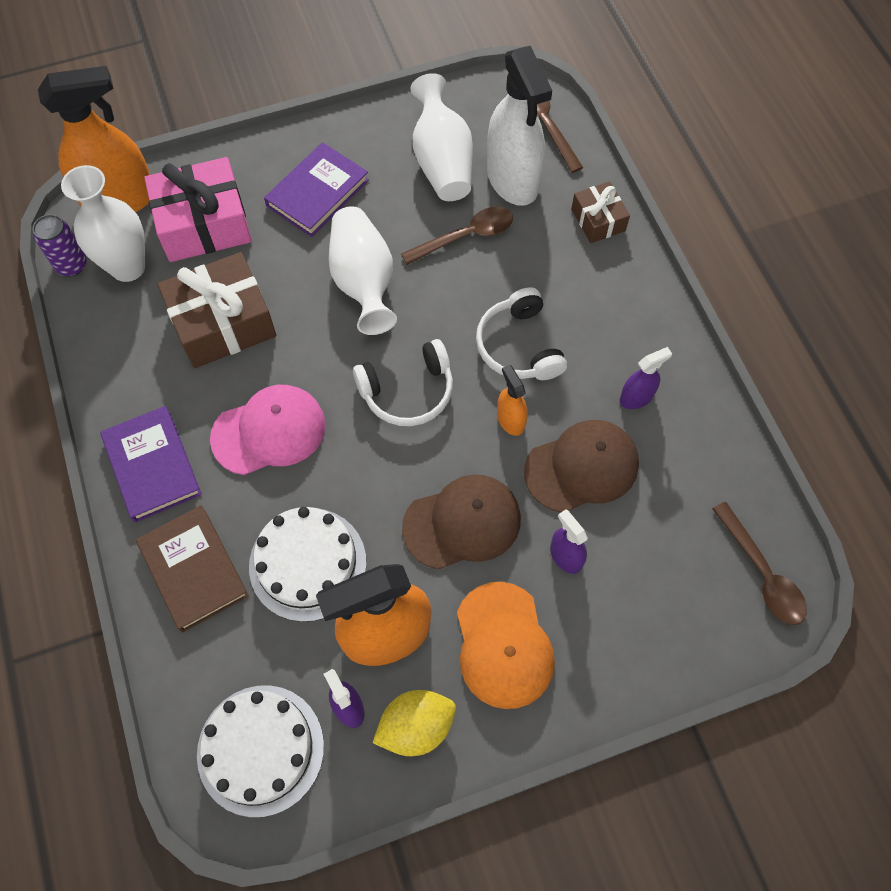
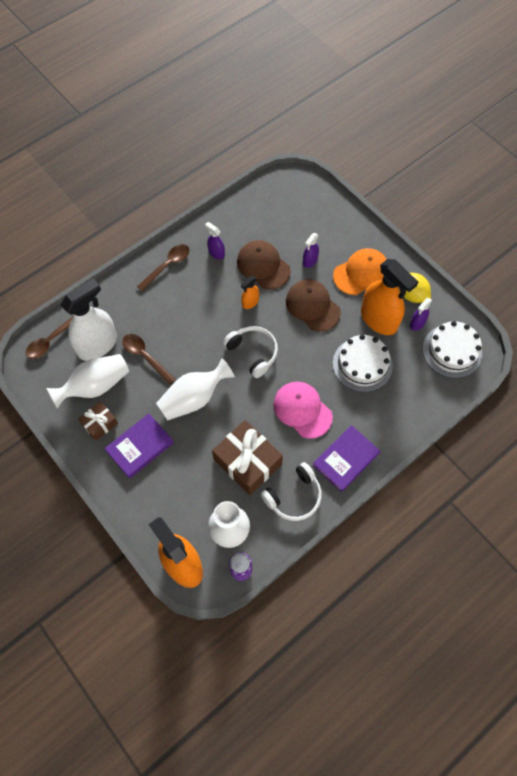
camera: 110 degrees left, 0 degrees up
(193, 570) = (389, 414): brown book -> none
(204, 224) = (184, 503): pink gift -> none
(317, 193) = (140, 447): purple book -> purple book turned 60 degrees counterclockwise
(519, 346) = (206, 310): white headphones -> white headphones (294, 496)
(598, 220) = (113, 296): brown gift -> brown gift (99, 424)
(762, 574) = (285, 188): brown spoon -> brown spoon (168, 265)

